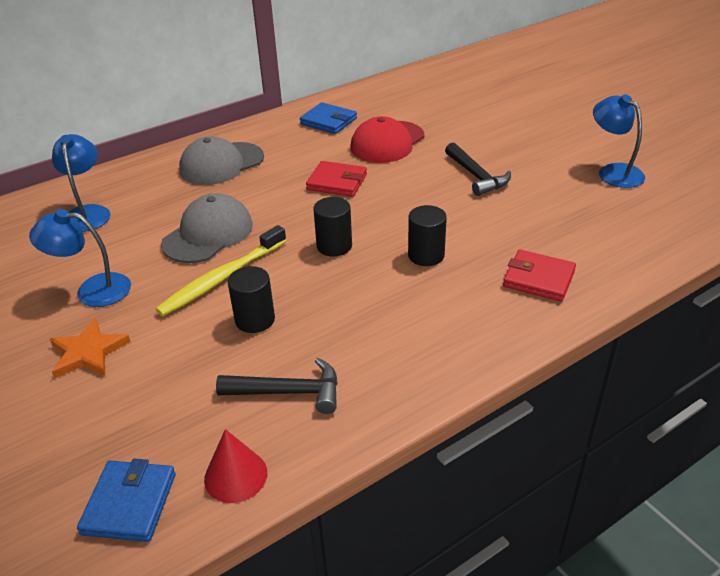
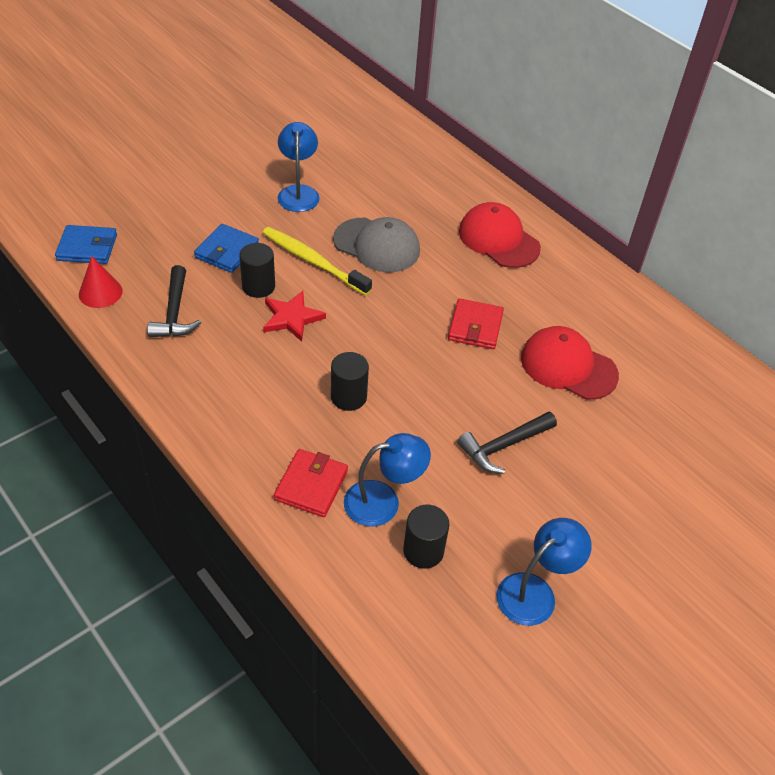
camera: 80 degrees right, 10 degrees up
(88, 213) = (404, 170): blue lamp -> blue lamp (383, 501)
(88, 352) = (227, 204): orange star -> none
(221, 164) = (498, 239): grey cap -> red cap
(311, 293) = (292, 318): none -> red star
(328, 121) = (607, 314): blue wallet -> blue wallet (227, 251)
(334, 246) = (362, 329): black cylinder -> black cylinder (423, 551)

